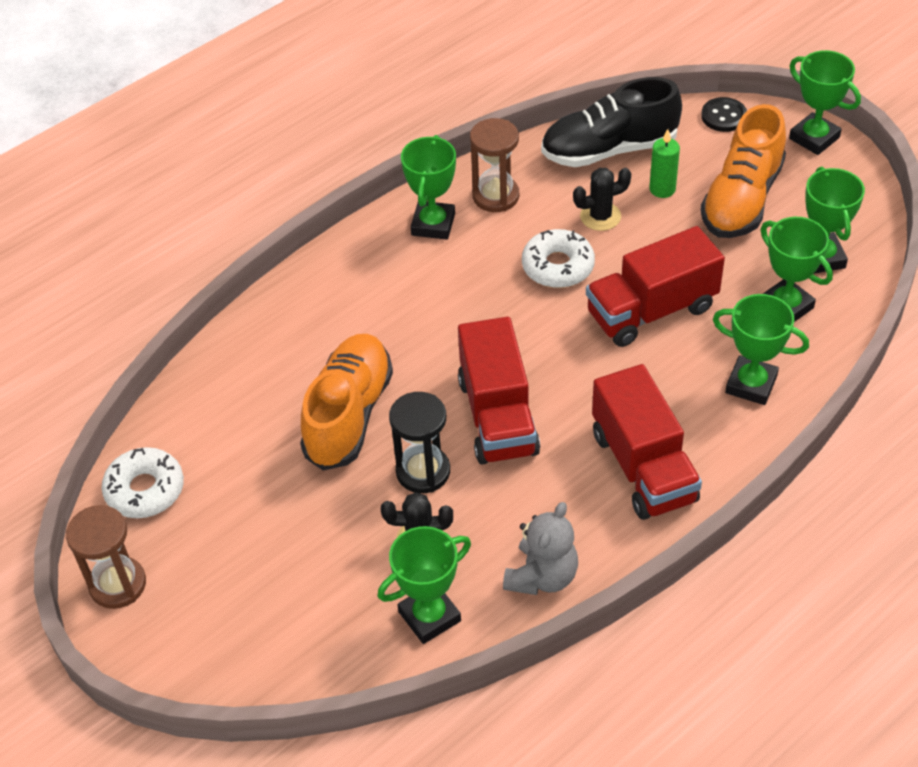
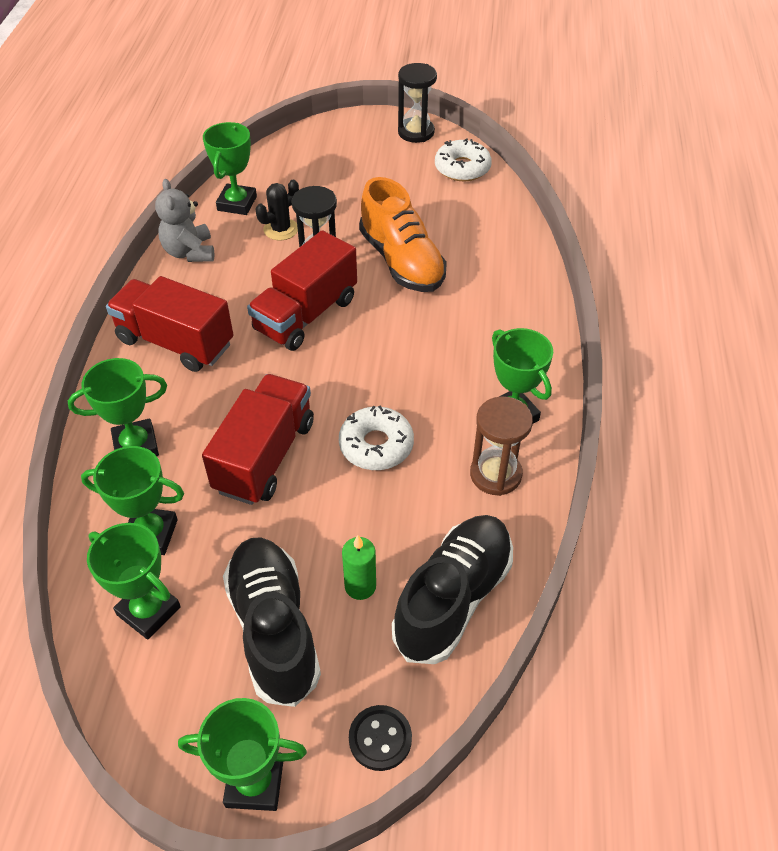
camera: 135 degrees right, 0 degrees up
(118, 584) = (416, 132): brown hourglass -> black hourglass
(497, 416) = (306, 315): red truck -> red truck turned 90 degrees counterclockwise
(600, 216) = (388, 516): black cactus -> none
(741, 199) = (274, 629): orange shoe -> black shoe

